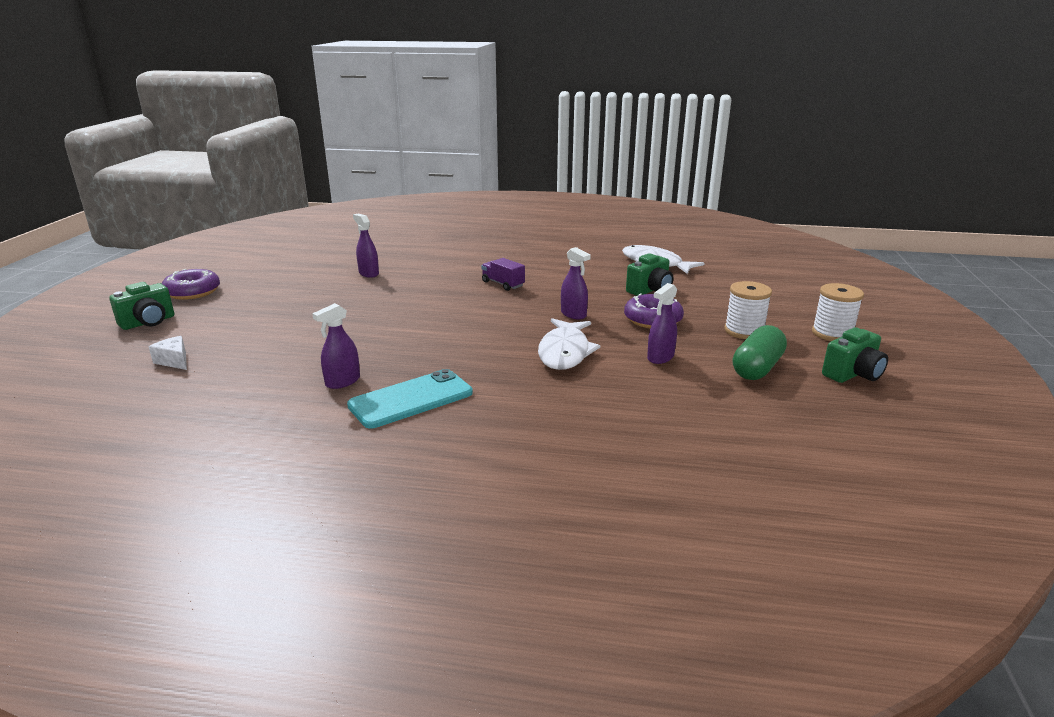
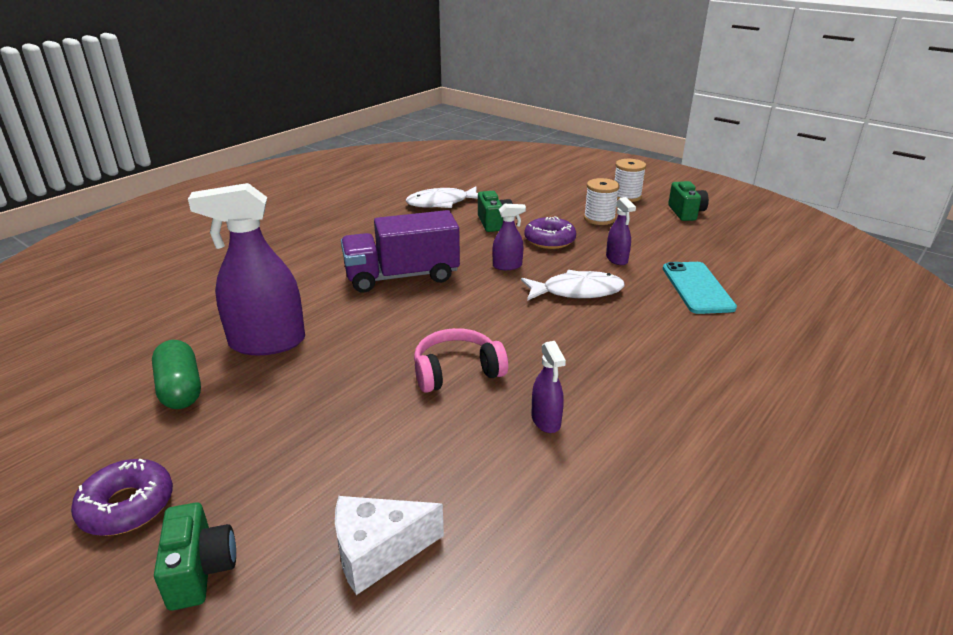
camera: 60 degrees left, 5 degrees up
(174, 361) = (378, 552): white cheese -> white cheese, size x1.71
(368, 273) = (267, 342): purple spray bottle -> purple spray bottle, size x2.08
(384, 335) = (457, 371): none -> pink headphones
(411, 399) = (611, 388): turquoise phone -> turquoise phone (697, 288)
(503, 284) = (402, 276): purple truck -> purple truck, size x2.21
(565, 352) = (577, 291): white fish -> white fish turned 45 degrees counterclockwise
(757, 368) = (658, 235): green capsule -> green capsule (180, 389)

